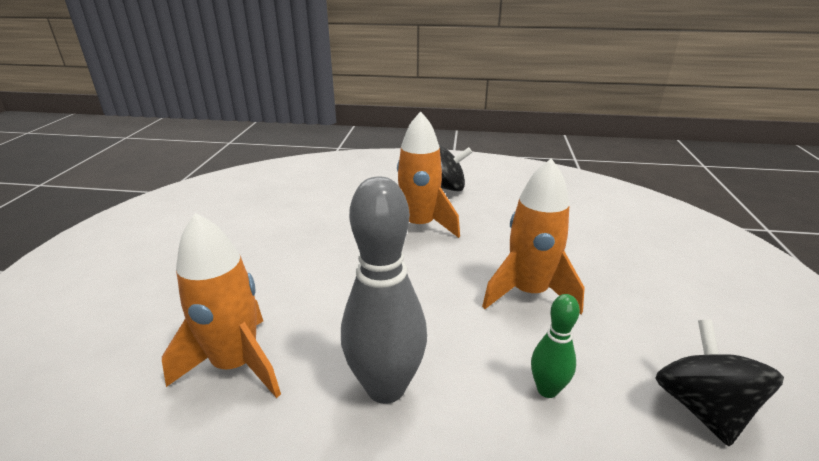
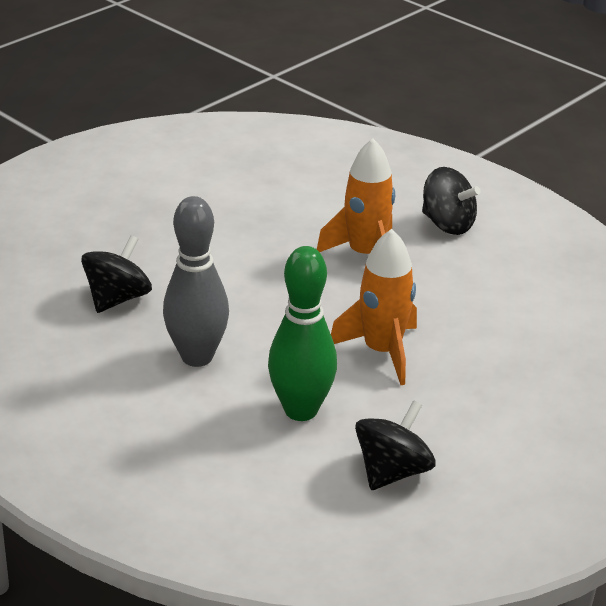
camera: 35 degrees right, 5 degrees up
(236, 364) = (118, 298): orange rocket -> black spinning top
(547, 389) = (301, 410): green bowling pin -> green bowling pin, size x1.93

